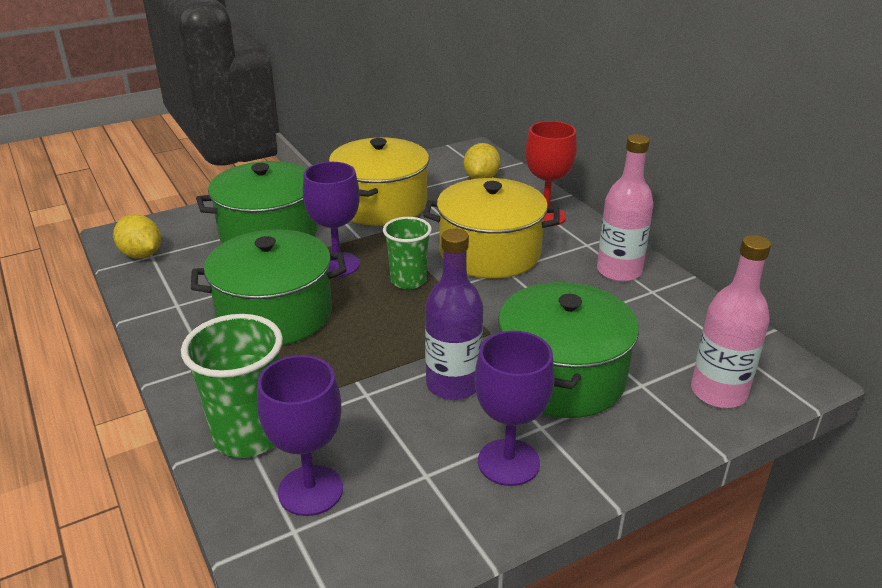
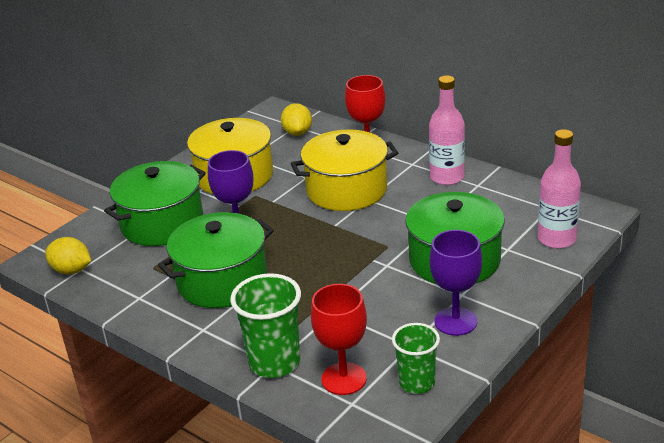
camera: 20 degrees left, 0 degrees up
(310, 490) = (344, 379): purple goblet -> red goblet
(408, 281) = (302, 228): green cup -> green cup (417, 383)
(453, 385) = (387, 287): purple bottle -> none

